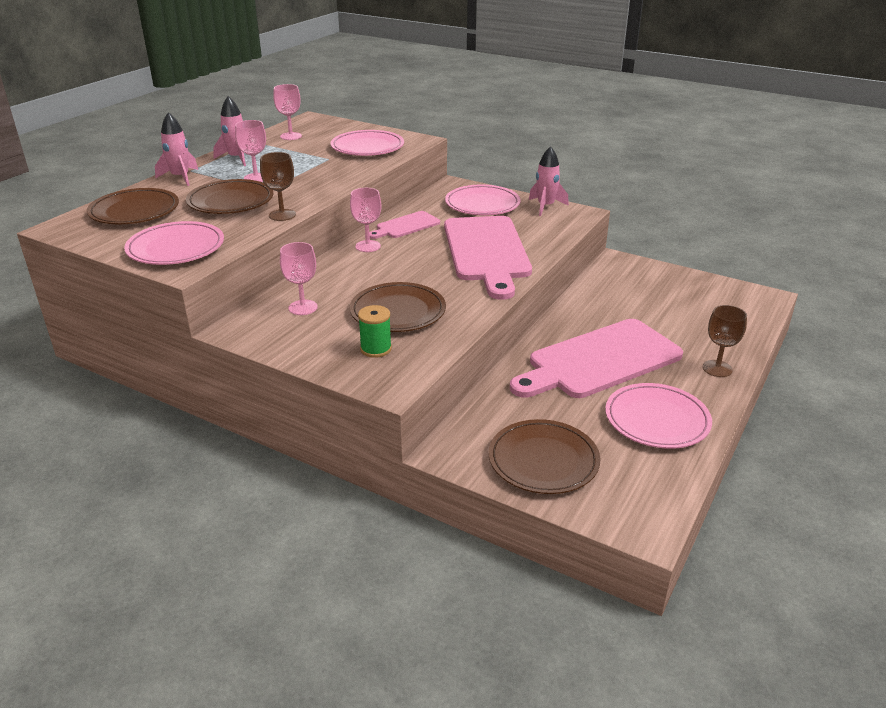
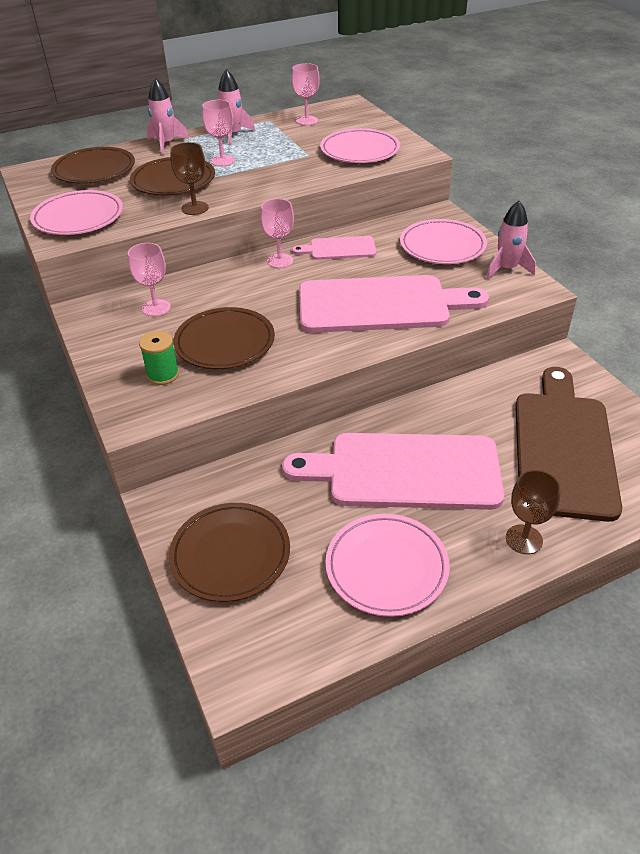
camera: 35 degrees right, 10 degrees up
(487, 252) = (381, 305): pink cutting board -> pink cutting board turned 120 degrees counterclockwise
(678, 310) = (563, 447): none -> brown cutting board

